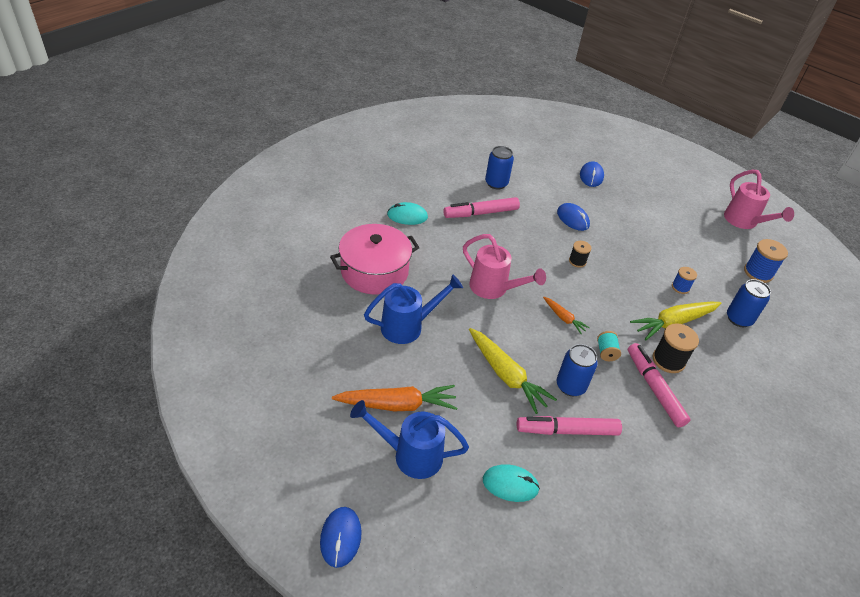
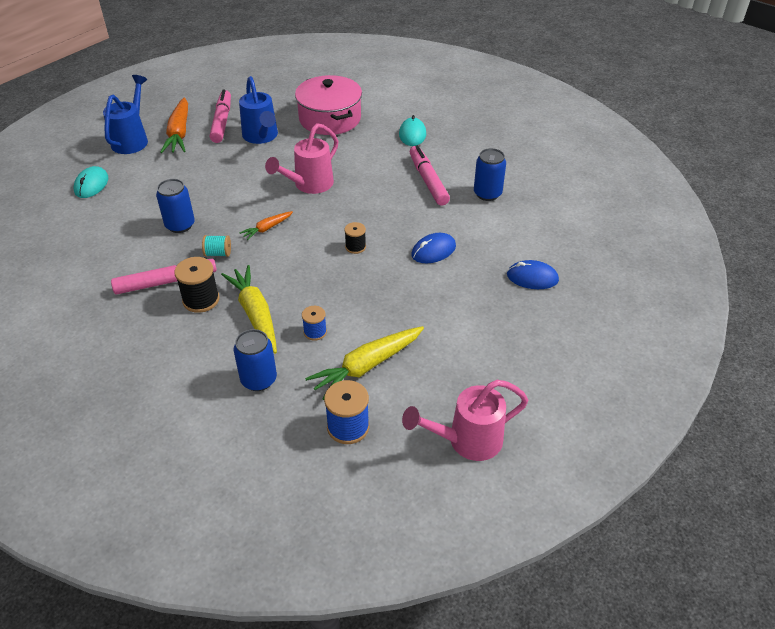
camera: 95 degrees right, 0 degrees up
(340, 537) = (78, 114): blue mouse -> none
(506, 375) = (199, 188): yellow carrot -> yellow carrot (367, 366)
(567, 430) = (132, 218): pink marker -> pink marker (222, 121)

